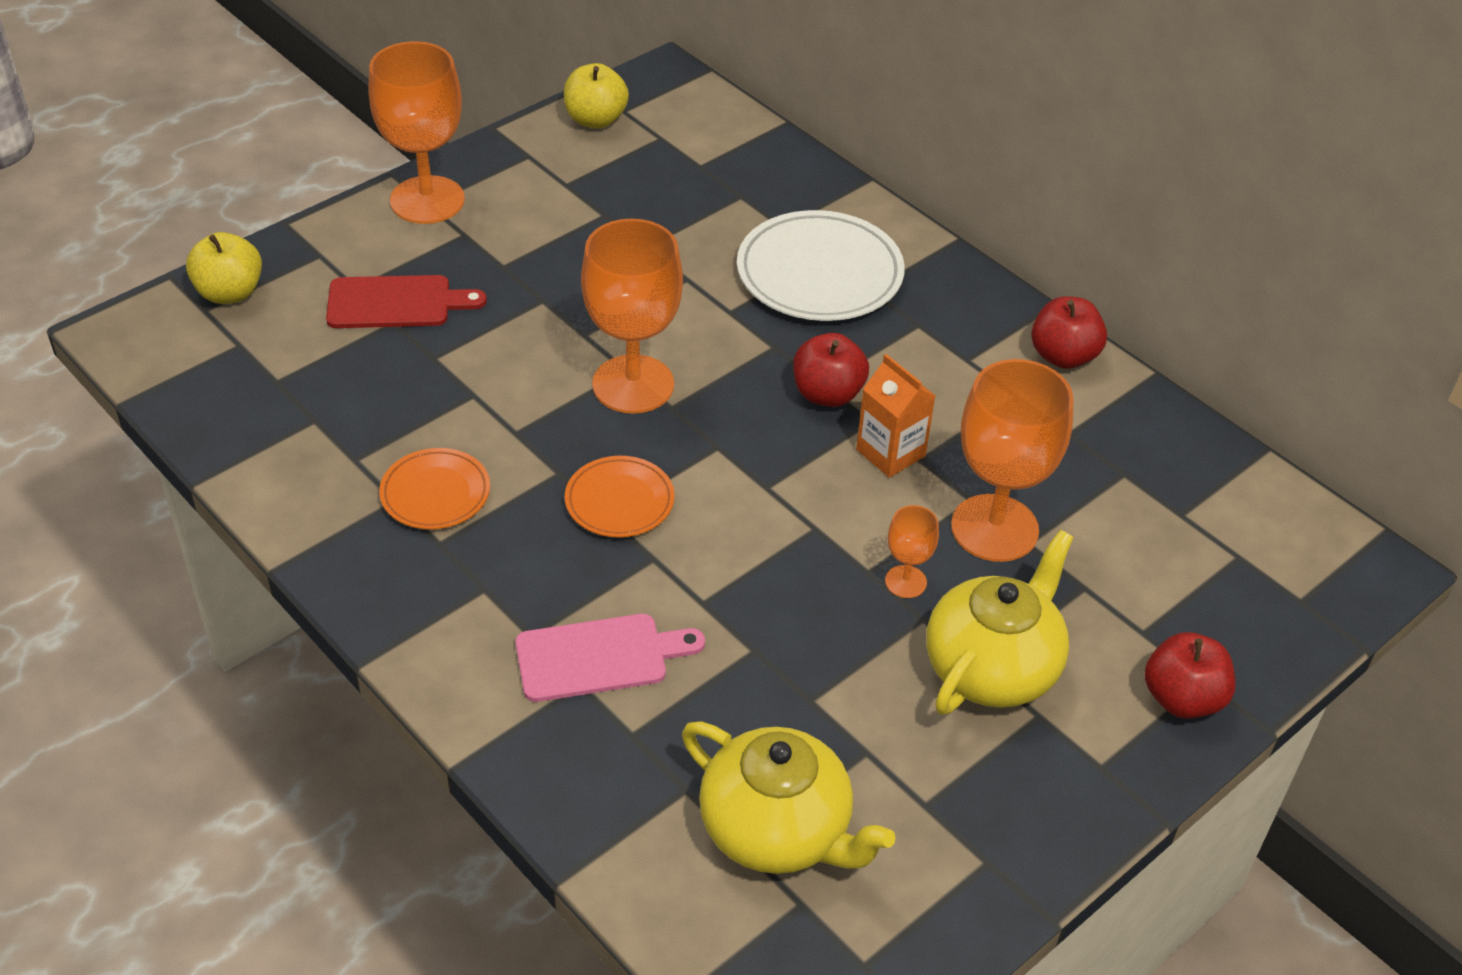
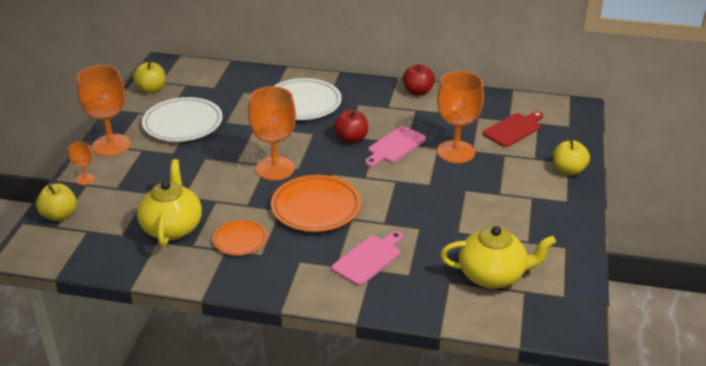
camera: 35 degrees left, 10 degrees down
(396, 303) = (142, 185): red cutting board -> red cutting board (513, 129)
(577, 213) = (183, 123): none -> white plate
(619, 501) = (316, 207): orange plate -> orange plate, size x1.74
(890, 453) = (395, 146): orange carton -> pink cutting board
(905, 581) = (446, 181): orange goblet -> orange goblet (85, 179)
(992, 668) = (503, 192): yellow teapot -> yellow teapot (172, 227)
(1182, 699) = (568, 170): red apple -> yellow apple

